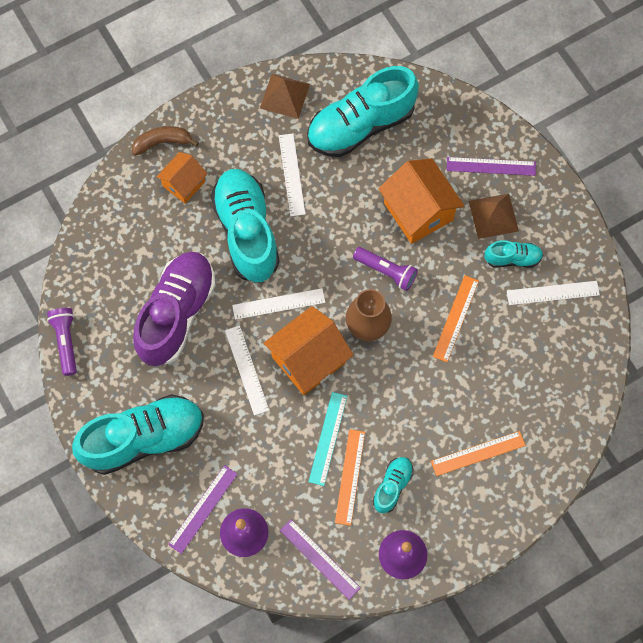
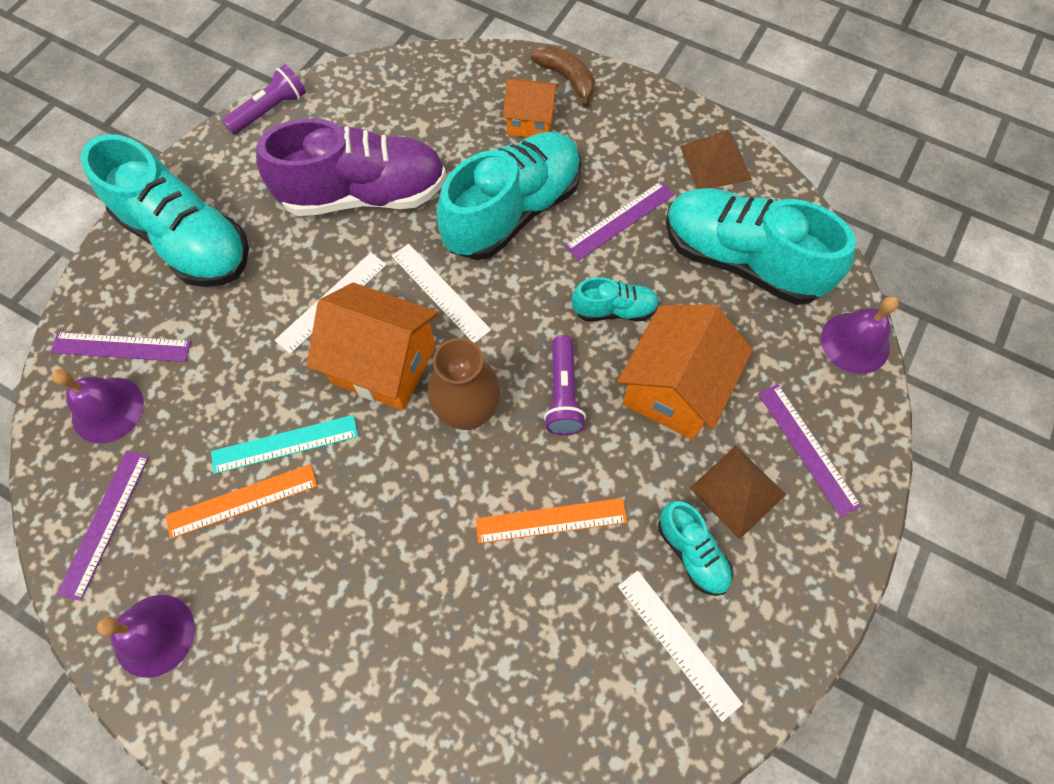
camera: 60 degrees right, 5 degrees down
(292, 174) = (620, 220): white ruler -> purple ruler
(392, 486) = (253, 565): turquoise shoe -> turquoise shoe (614, 310)
(446, 101) = (855, 342): none -> purple bell
(478, 453) = (360, 664): orange ruler -> none

